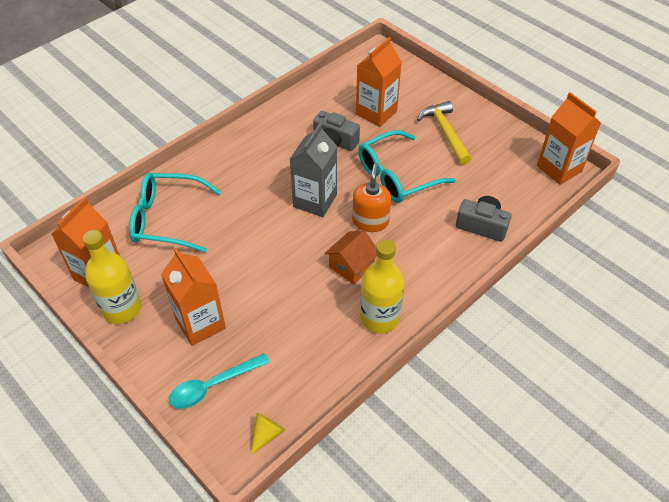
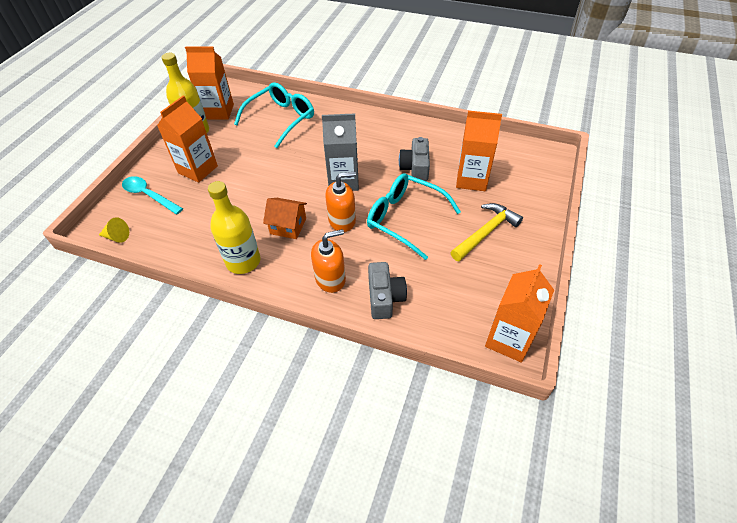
camera: 65 degrees right, 0 degrees up
(168, 219) = (280, 119): turquoise glasses -> turquoise glasses turned 60 degrees clockwise
(440, 255) = (330, 279): none -> orange soap dispenser

